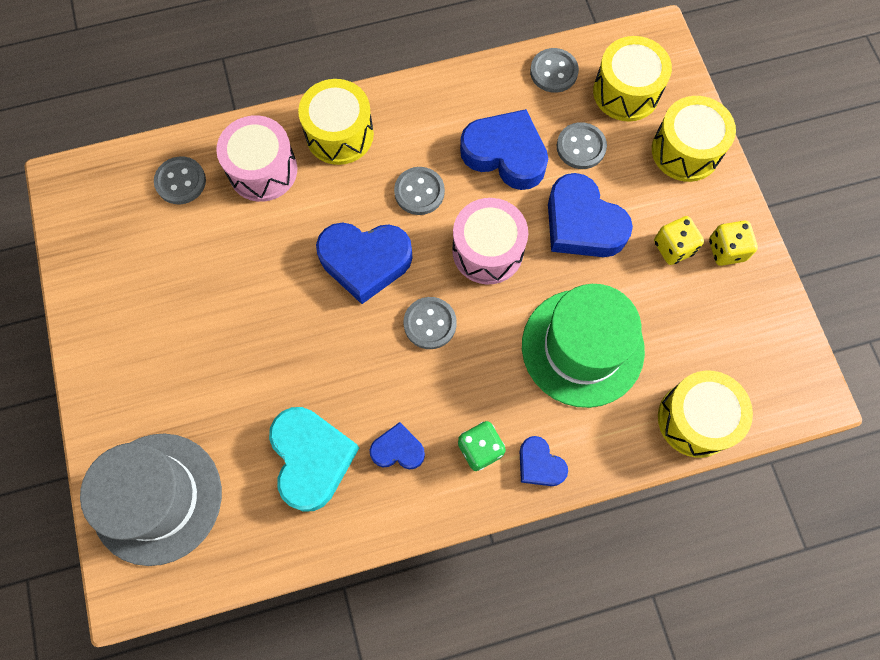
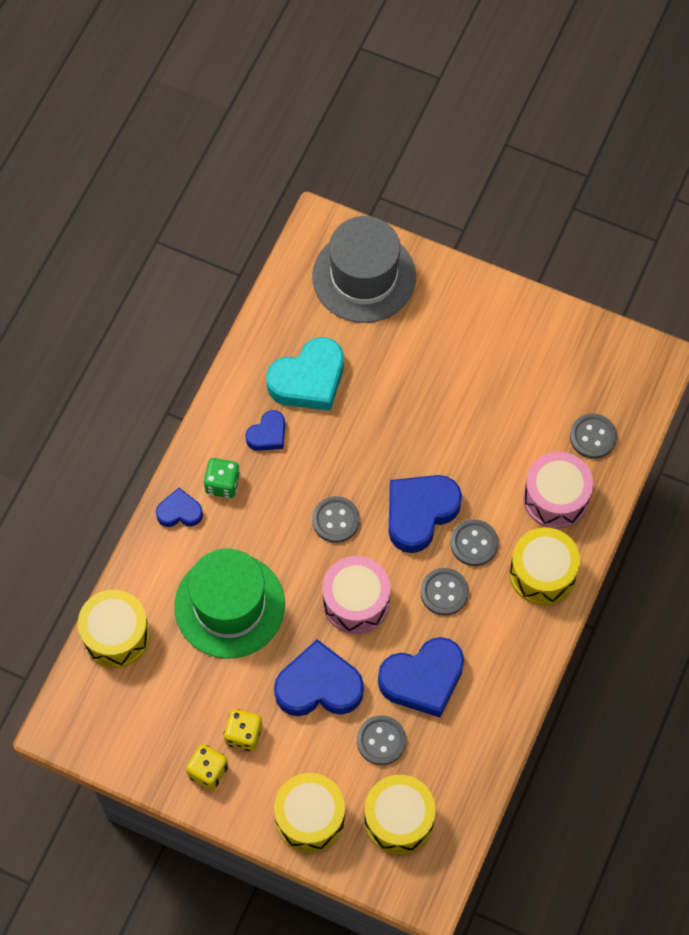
camera: 130 degrees right, 5 degrees down
(312, 459) = (308, 380): turquoise heart -> turquoise heart turned 60 degrees counterclockwise
(553, 72) = (465, 779): grey button -> grey button (474, 543)

